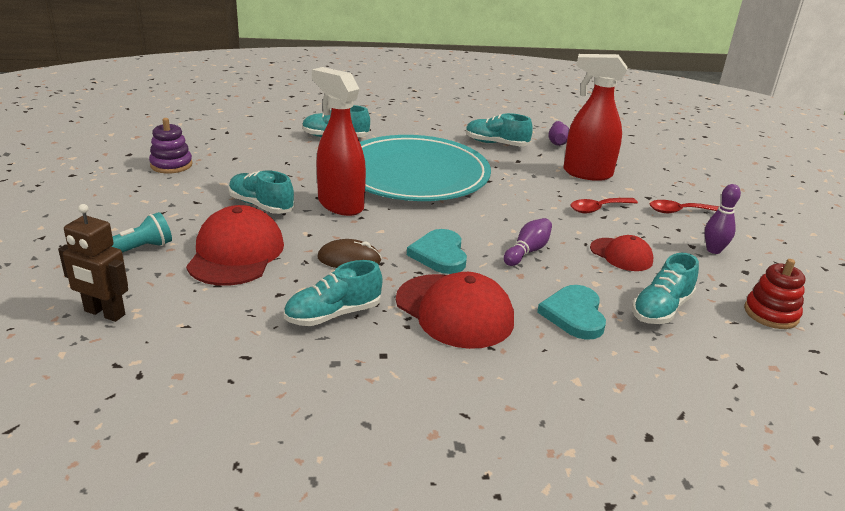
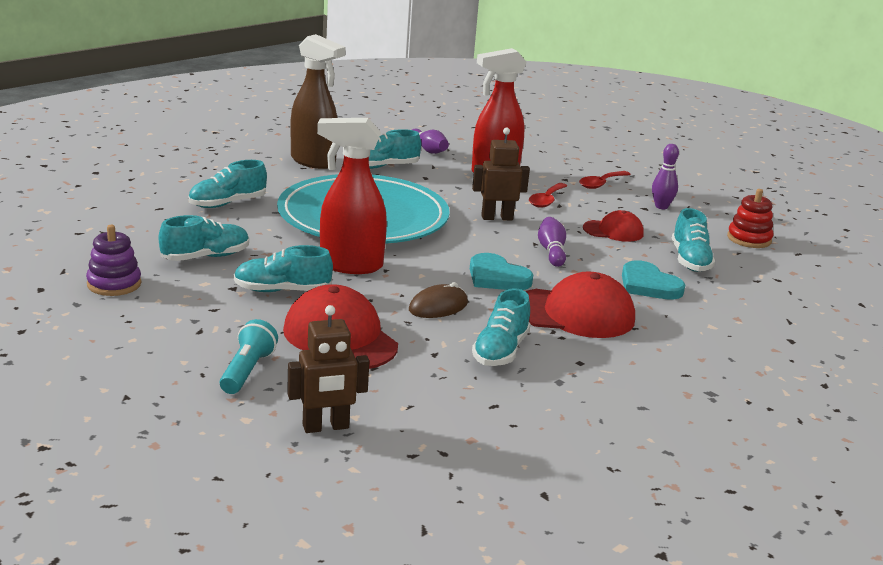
camera: 40 degrees left, 5 degrees down
(256, 166) = (205, 257): none -> turquoise shoe
(448, 126) = (313, 162): none -> brown spray bottle
(525, 208) = (497, 218): none -> brown robot

